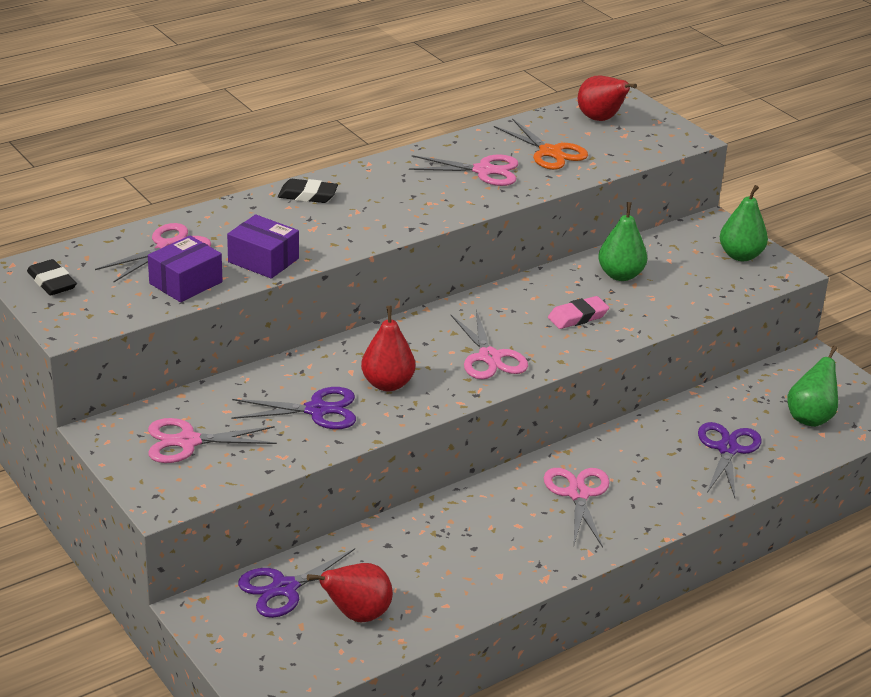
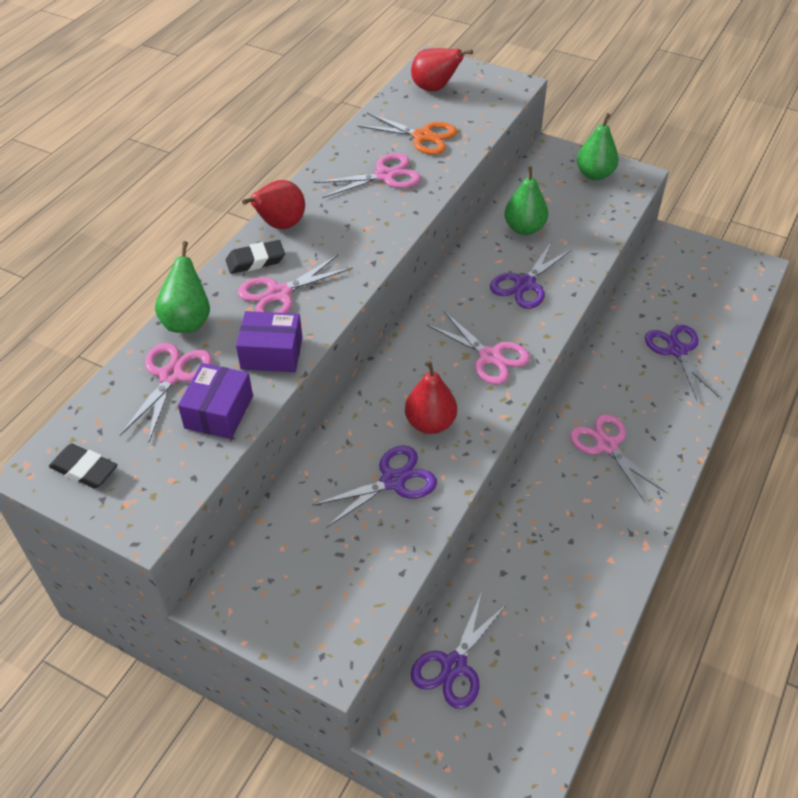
camera: 25 degrees left, 15 degrees up
(188, 442) = (306, 574): pink scissors -> pink scissors (279, 294)
(357, 615) = (533, 663): red pear -> red pear (280, 225)
(577, 317) = (525, 284): pink eraser -> purple scissors
(810, 418) = (709, 295): green pear -> green pear (188, 321)

